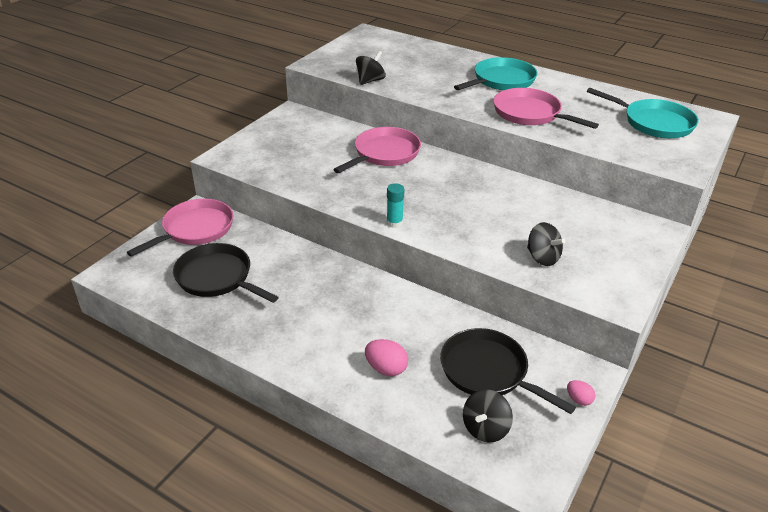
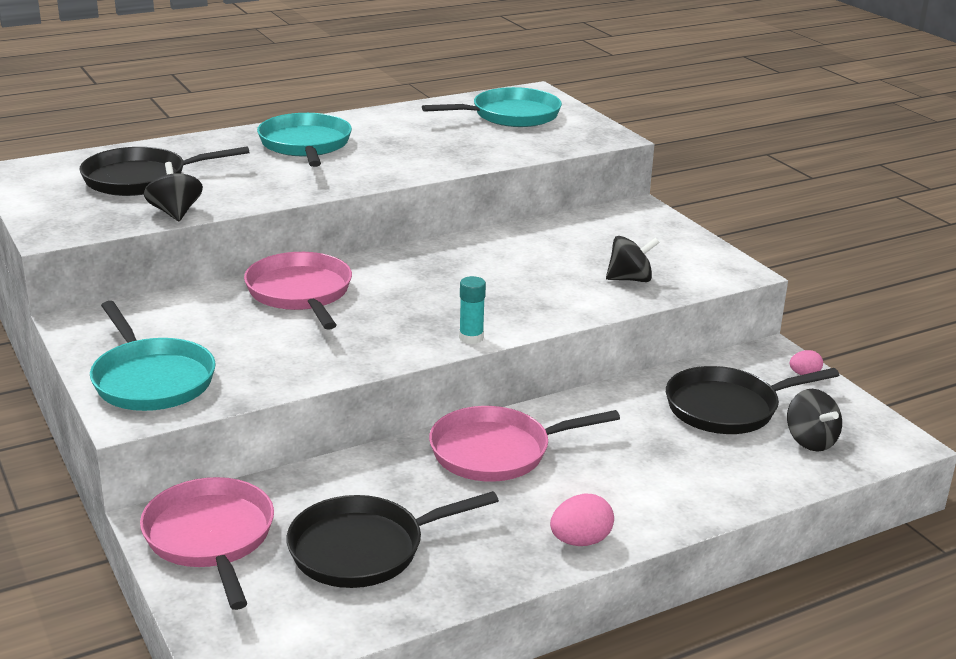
camera: 60 degrees left, 10 degrees down
(258, 149) = (151, 380): none -> turquoise pan
(386, 369) = (673, 470): pink egg -> pink egg (580, 541)
(397, 59) = (141, 179): none -> black pan
(530, 114) = (408, 159): pink pan -> pink pan (497, 451)

